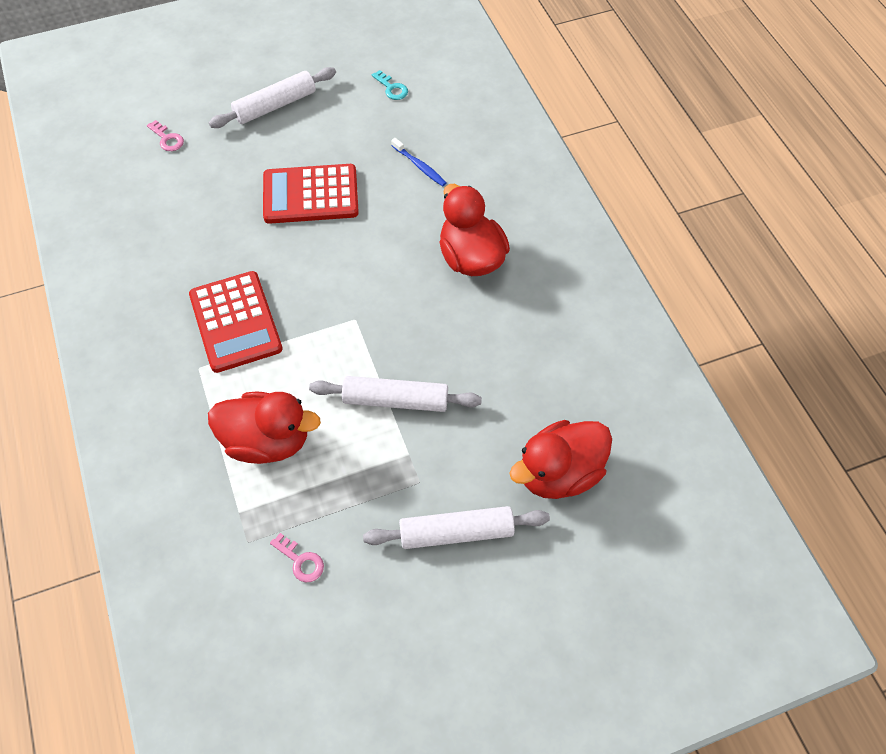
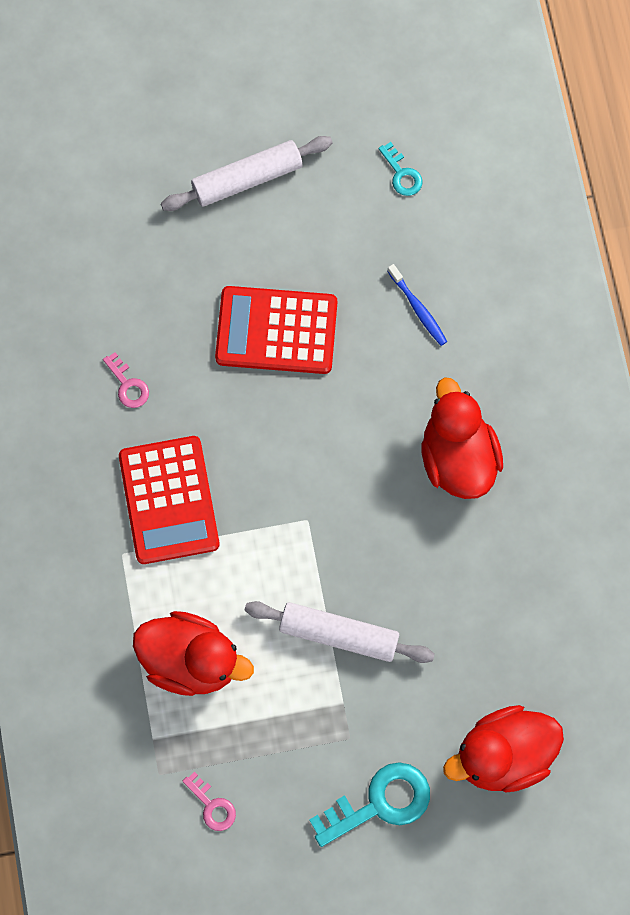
camera: 10 degrees right, 15 degrees up
(167, 139) = (106, 212): pink key -> pink key (128, 385)
(456, 532) = (379, 803): white rolling pin -> turquoise key

